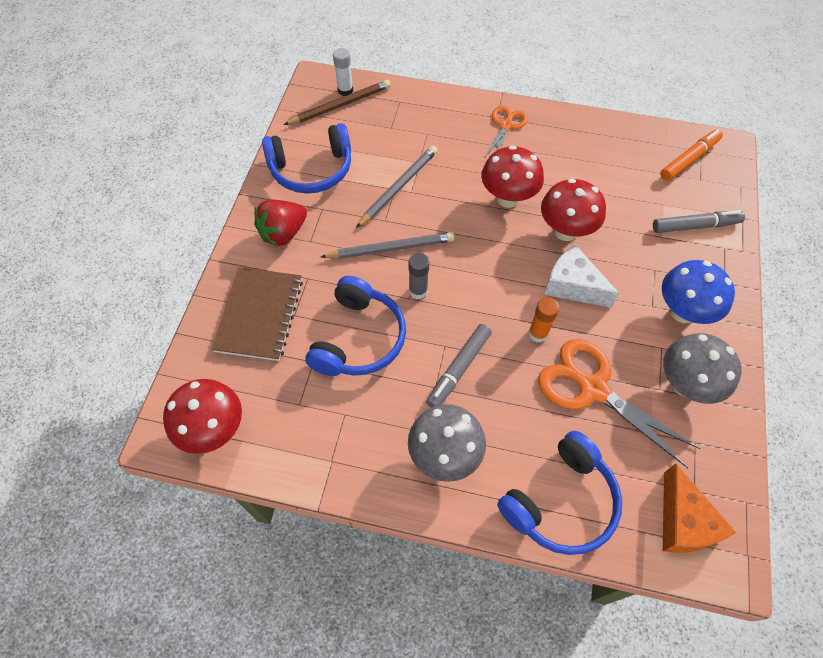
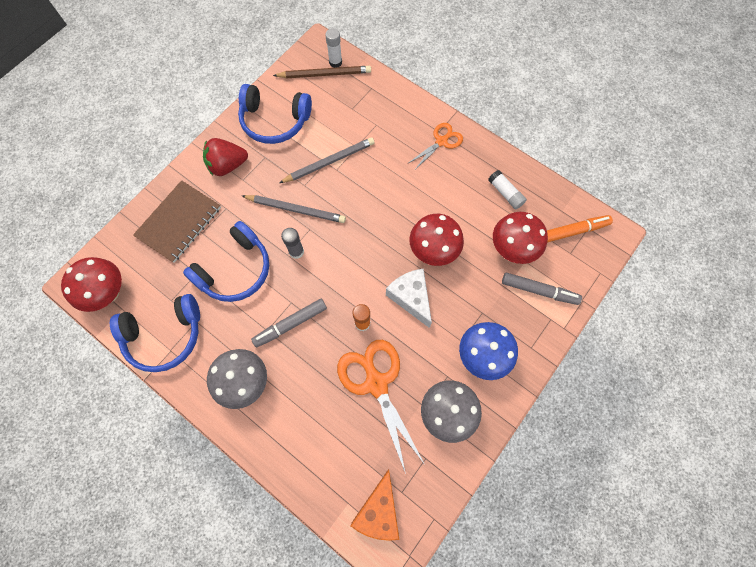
camera: 25 degrees right, 10 degrees up
(508, 198) = (405, 205): red mushroom -> red mushroom (512, 249)
(561, 501) = (303, 453): blue headphones -> blue headphones (164, 335)
(601, 149) = (505, 193): none -> white glue stick

